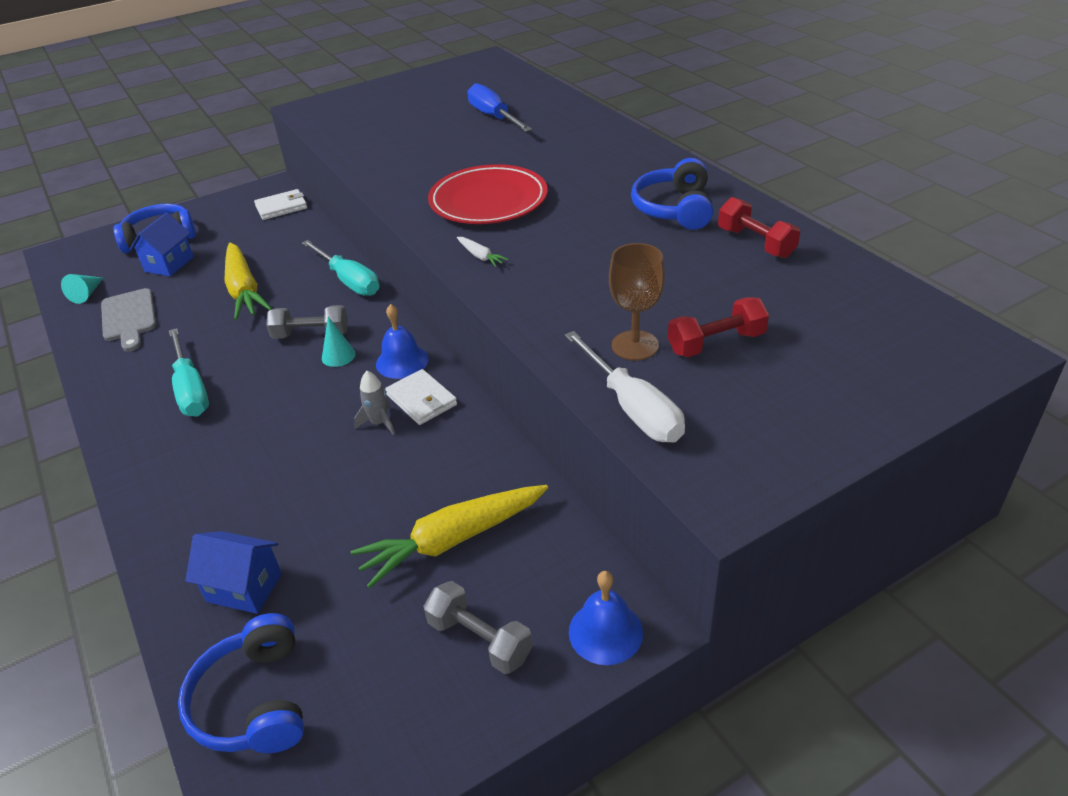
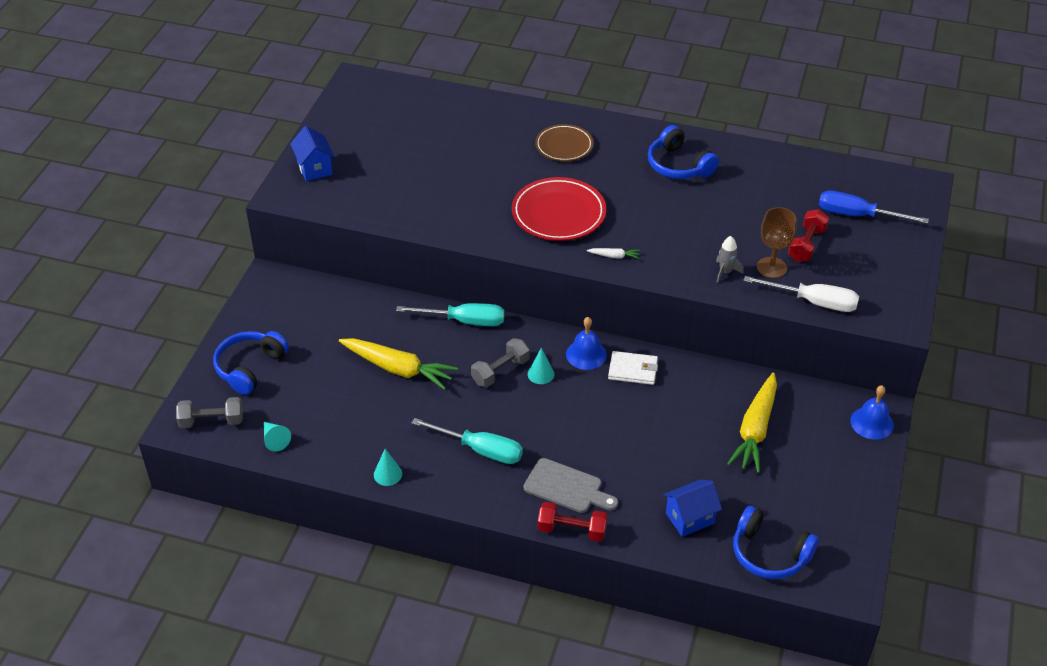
camera: 45 degrees left, 5 degrees up
(102, 365) = (387, 474): none -> turquoise cone
(129, 318) = (345, 435): grey cutting board -> grey cutting board (567, 487)
(169, 264) = (300, 382): blue house -> blue house (314, 168)
(281, 207) = (310, 291): white wallet -> none
(379, 423) = (629, 397): grey rocket -> grey rocket (725, 272)
(479, 639) = (827, 462): grey dumbbell -> grey dumbbell (211, 421)
(494, 117) = (454, 139): blue screwdriver -> blue screwdriver (857, 215)
(582, 153) = (564, 146): none -> brown plate
(755, 243) = (751, 169): red dumbbell -> red dumbbell (572, 530)

